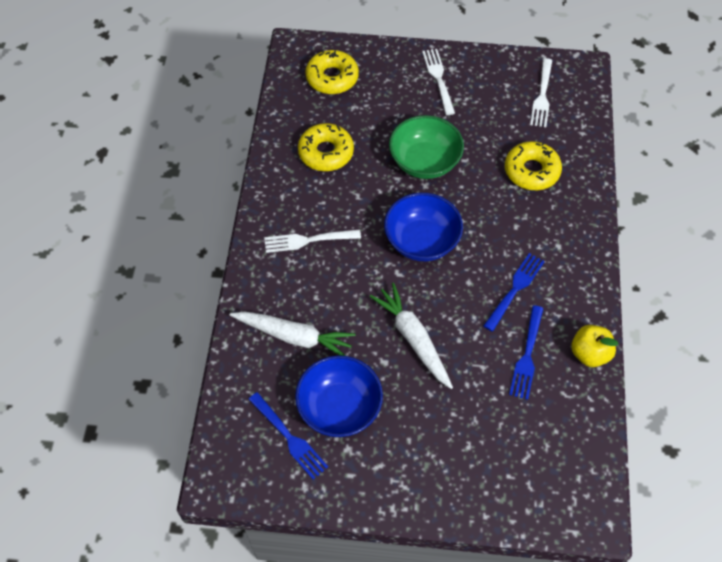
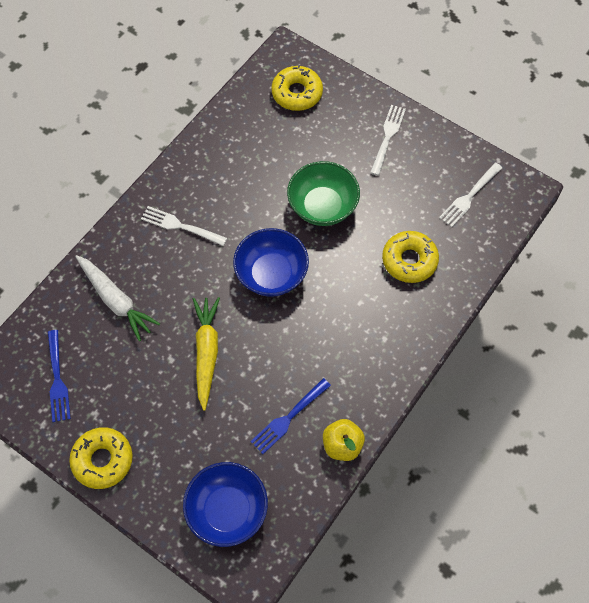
camera: 30 degrees right, 5 degrees up
(326, 152) = (246, 157): yellow donut -> yellow donut (102, 460)
(339, 407) = (111, 377): blue bowl -> blue bowl (227, 510)
(413, 338) = (206, 353): white carrot -> yellow carrot
(515, 290) = (319, 357): blue fork -> none

